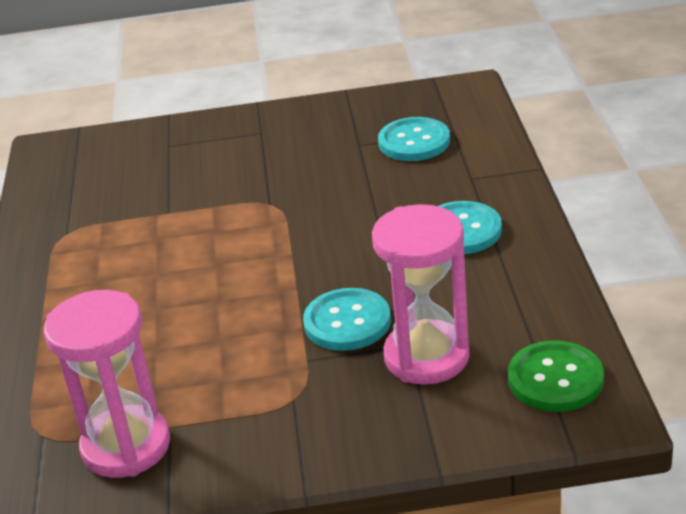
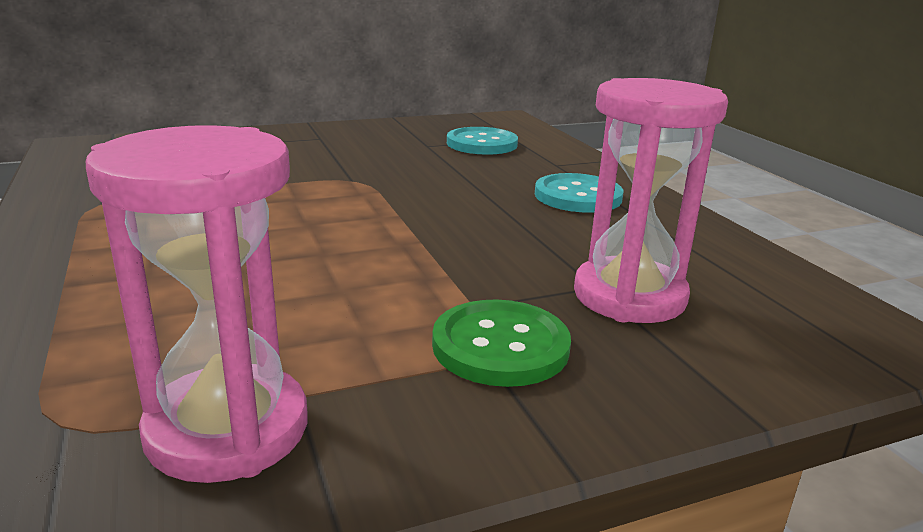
camera: 20 degrees left, 10 degrees down
(347, 322) = (504, 268): turquoise button -> none
(555, 379) = (805, 310): green button -> green button (500, 346)

